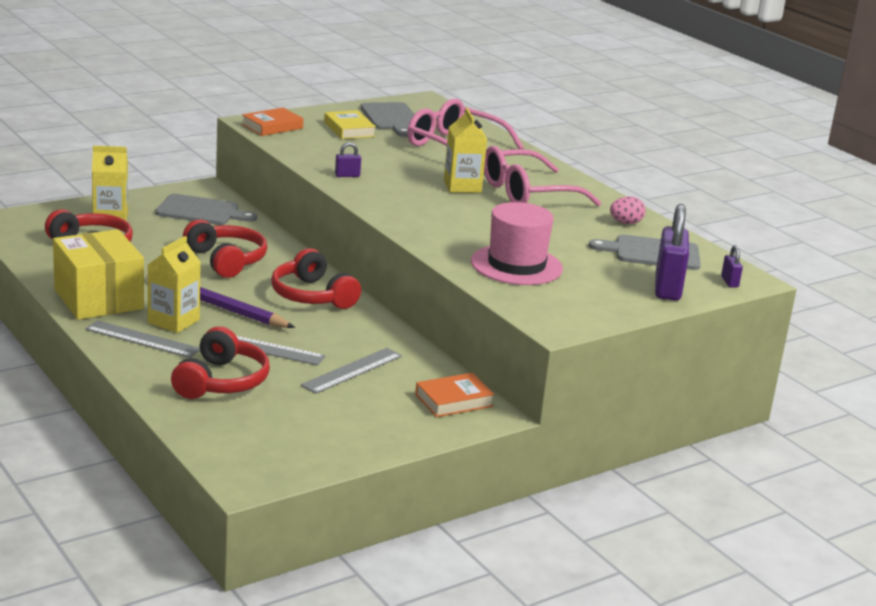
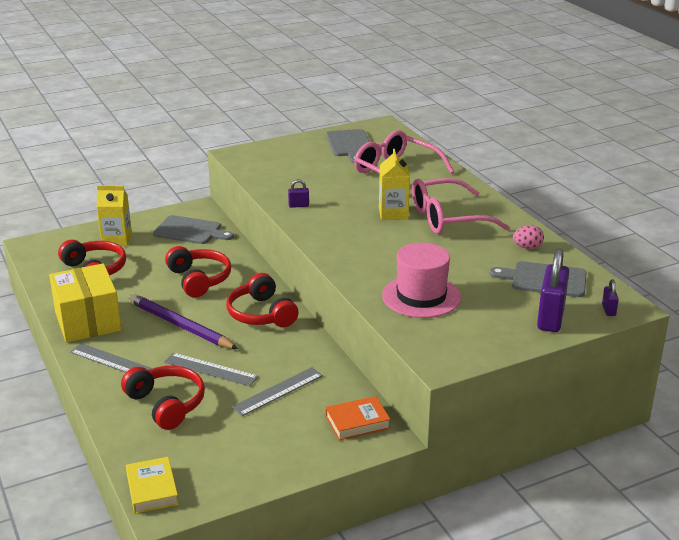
camera: 10 degrees right, 5 degrees up
(173, 321) = (142, 342): yellow carton -> none
(221, 381) = (166, 404): red headphones -> red headphones turned 60 degrees counterclockwise
(272, 126) = (249, 158): orange book -> none
(349, 129) = (312, 158): yellow book -> yellow book (152, 489)

